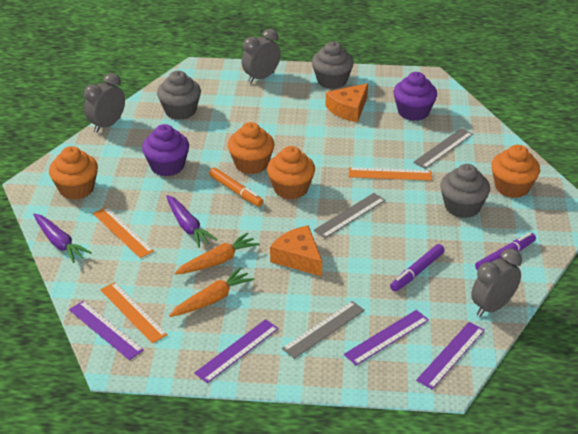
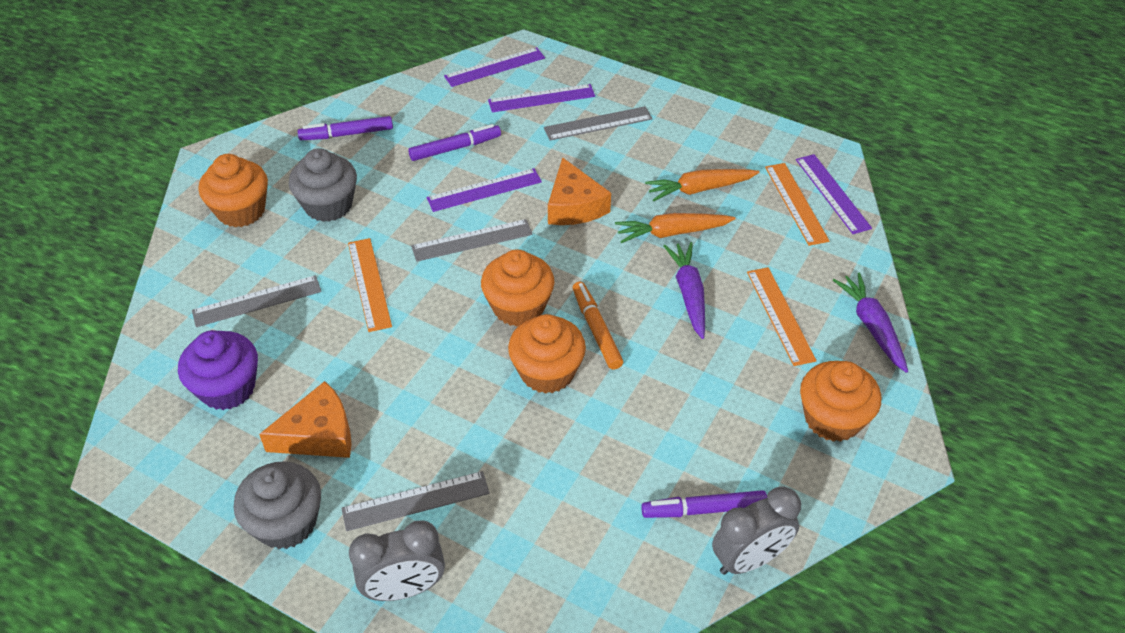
camera: 155 degrees left, 10 degrees up
(136, 135) = (704, 509): none -> purple marker
(167, 166) = (676, 415): purple cupcake -> none
(180, 111) = (602, 547): grey cupcake -> none
(237, 350) = (697, 131): purple ruler -> purple ruler (484, 190)
(280, 102) = (416, 501): none -> grey ruler
(390, 174) = (369, 284): orange ruler -> orange ruler turned 45 degrees clockwise
(492, 307) = (414, 92): grey clock -> none

